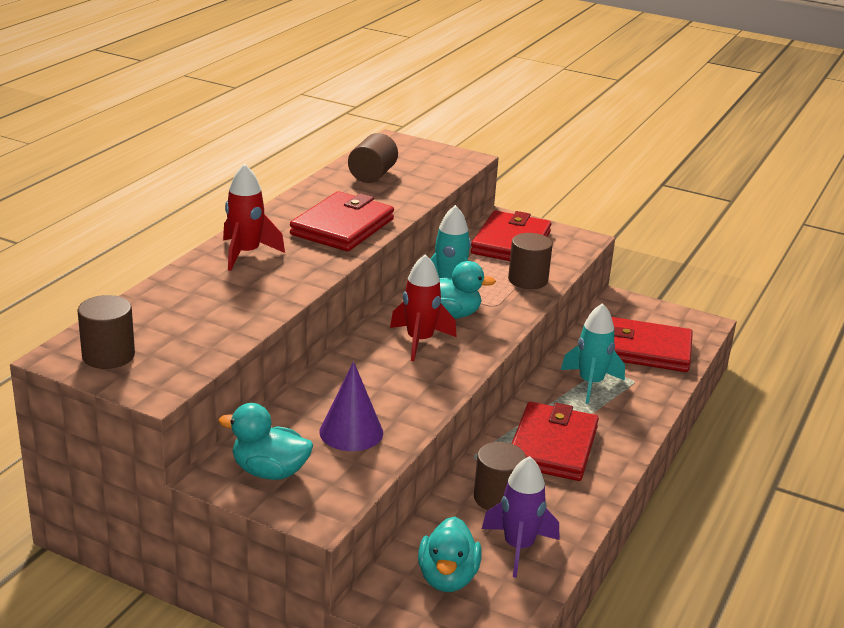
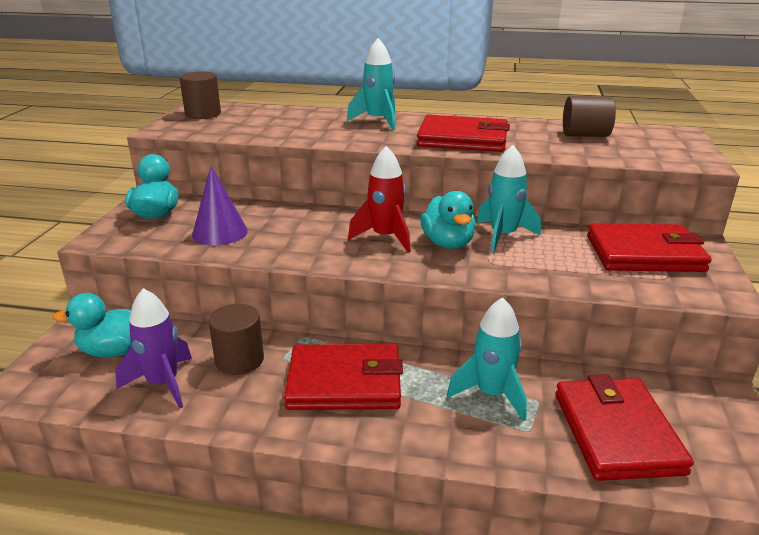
camera: 75 degrees right, 0 degrees up
(246, 254) = (378, 121): red rocket -> turquoise rocket
(528, 280) = (569, 273): brown cylinder -> none

